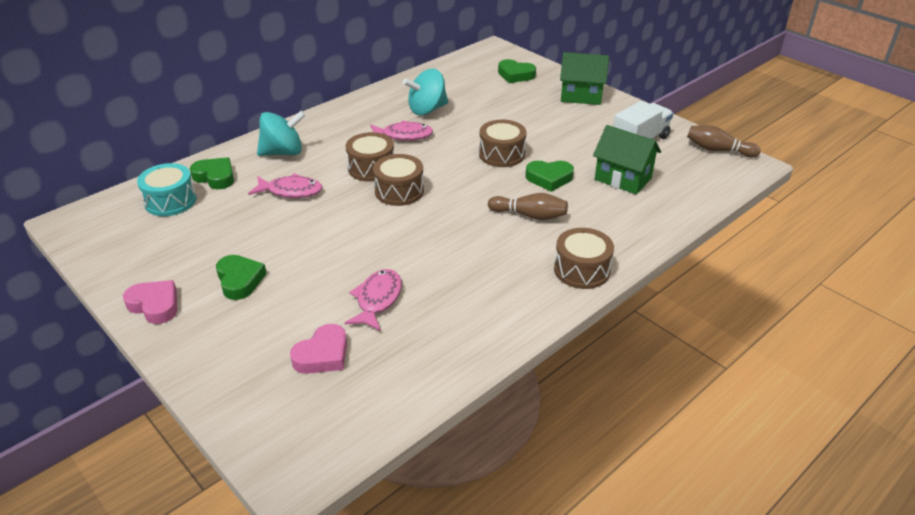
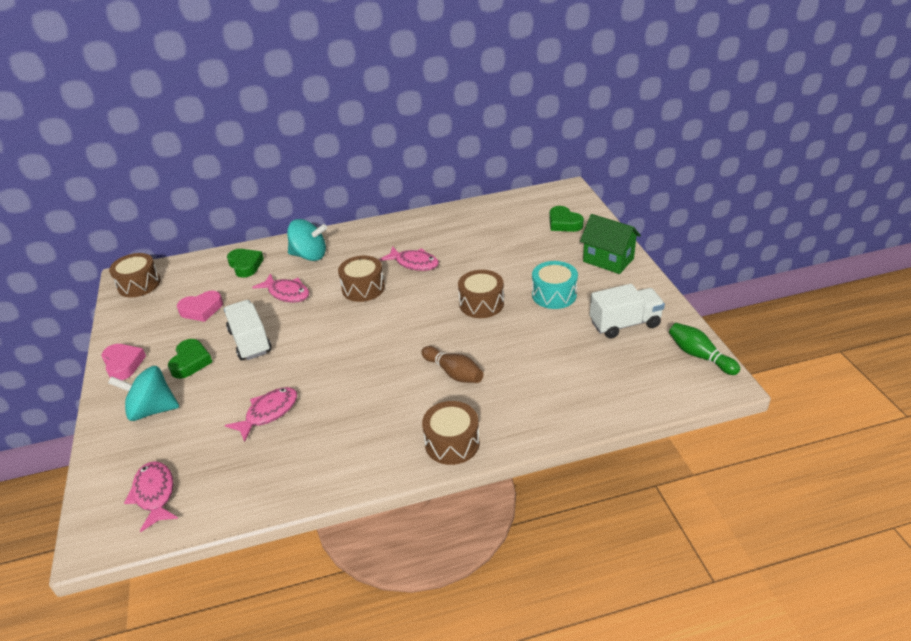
camera: 30 degrees right, 0 degrees up
(170, 201) = (200, 278): turquoise drum -> turquoise drum (554, 295)
(292, 244) = (250, 342): none -> white truck
(322, 355) = (192, 447): pink heart -> pink heart (201, 309)
(322, 410) = (154, 494): none -> pink fish
(399, 191) = (366, 316): brown drum -> brown drum (139, 284)
(427, 110) = (454, 242): turquoise spinning top -> turquoise spinning top (152, 410)
(549, 178) = (503, 340): green heart -> none
(623, 179) = (572, 360): green house -> none
(718, 150) = (699, 356): brown bowling pin -> green bowling pin

